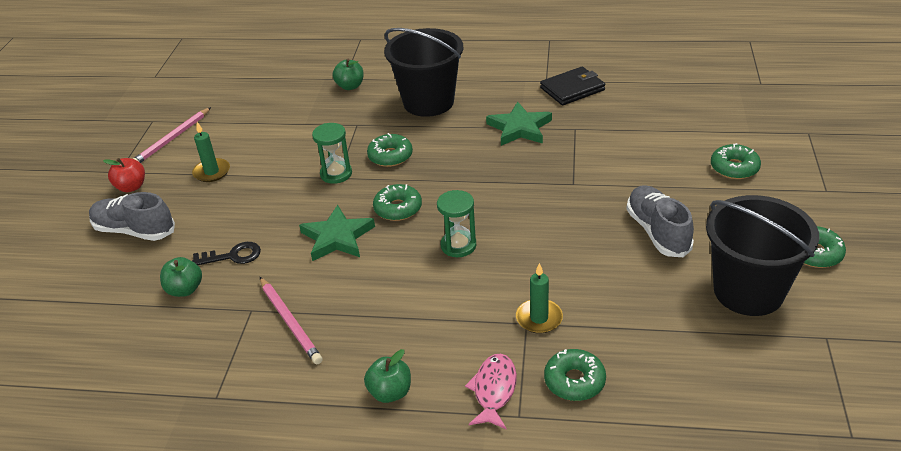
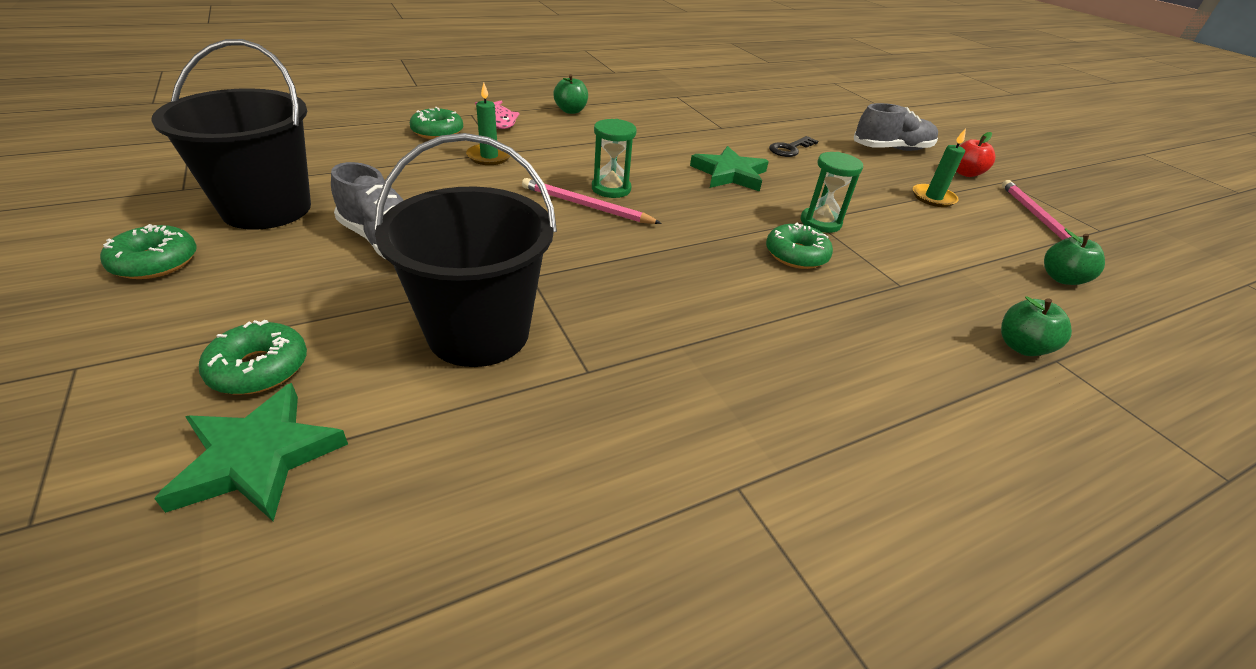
camera: 140 degrees right, 0 degrees up
(185, 289) = (785, 128): green apple -> green apple (1061, 278)
(290, 322) = (684, 126): pink pencil -> pink pencil (586, 206)
(398, 208) = (709, 205): green donut -> none
(428, 102) = (871, 352): black bucket -> black bucket (479, 332)
(519, 128) = (679, 344): green star -> green star (258, 457)
(572, 89) = (663, 479): black wallet -> none

